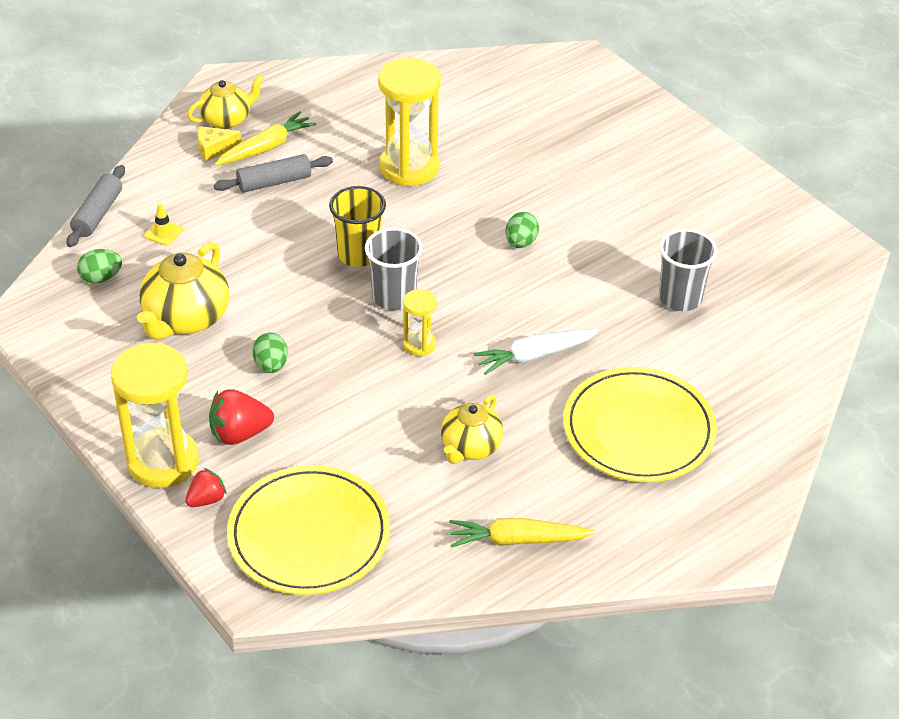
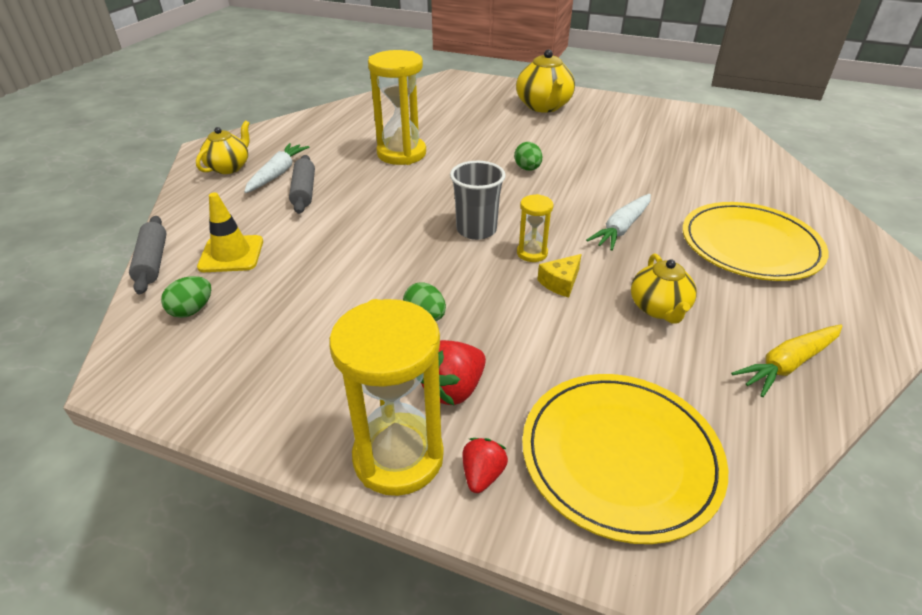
camera: 30 degrees left, 5 degrees down
(163, 233) = (231, 254): yellow traffic cone -> yellow traffic cone, size x1.82
(186, 319) = (308, 311): yellow teapot -> yellow teapot (544, 106)
(214, 149) = (233, 187): yellow cheese -> yellow cheese (560, 282)
(266, 147) = (277, 174): yellow carrot -> white carrot
(274, 182) = (304, 191): grey rolling pin -> grey rolling pin turned 45 degrees counterclockwise
(359, 254) = (419, 213): yellow cup -> none
(680, 298) = (664, 164): grey cup -> none

